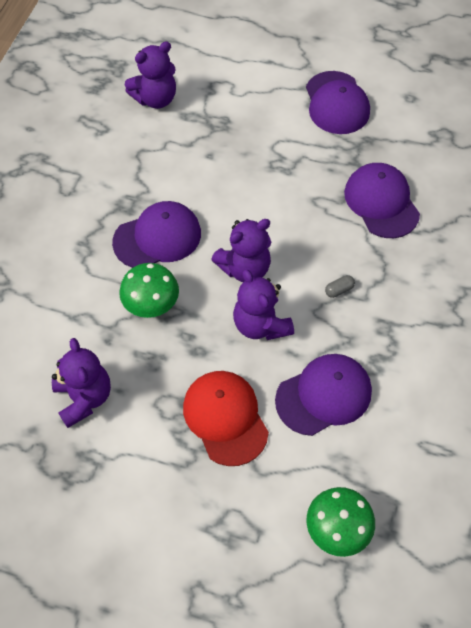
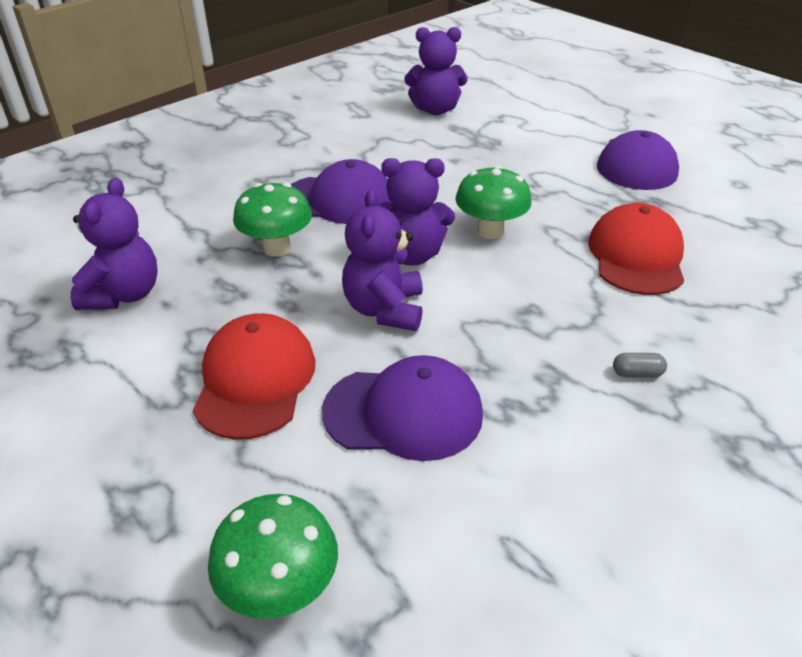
camera: 30 degrees right, 20 degrees down
(280, 221) = (490, 231): none -> green mushroom
(339, 290) = (514, 315): grey capsule -> grey capsule (637, 373)
(381, 202) = (636, 256): purple cap -> red cap

